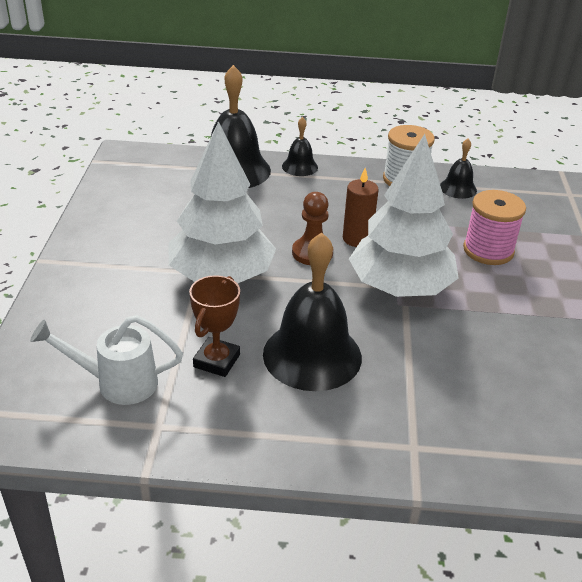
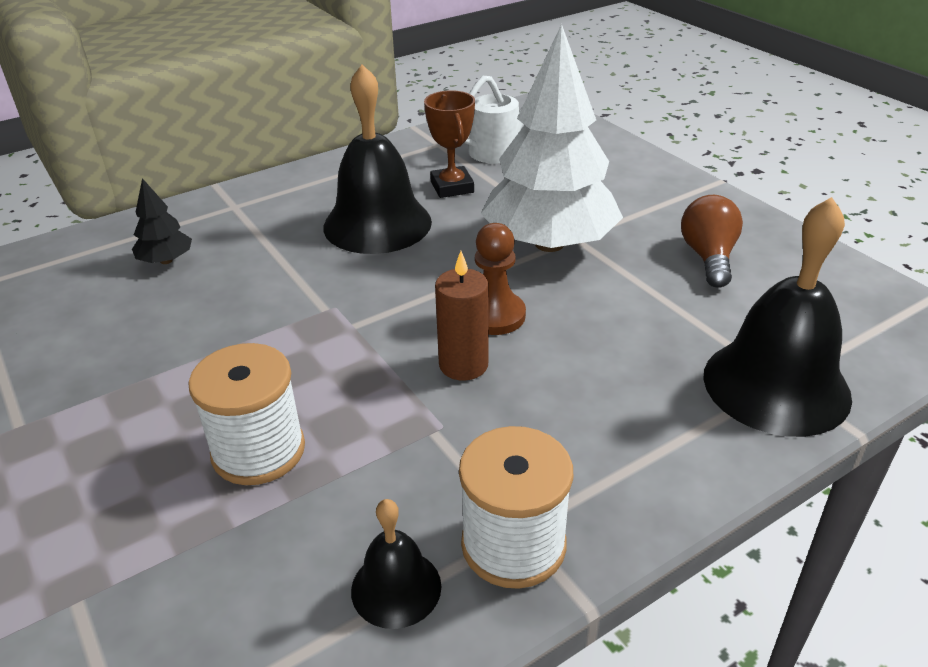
camera: 145 degrees right, 0 degrees up
(153, 223) = (708, 257): none -> brown light bulb
(300, 166) = (710, 457): black bell -> none
(400, 288) = (347, 326): white tree -> none
(488, 250) = (258, 451): pink spool -> white spool
(499, 408) = (166, 260): none -> black tree

